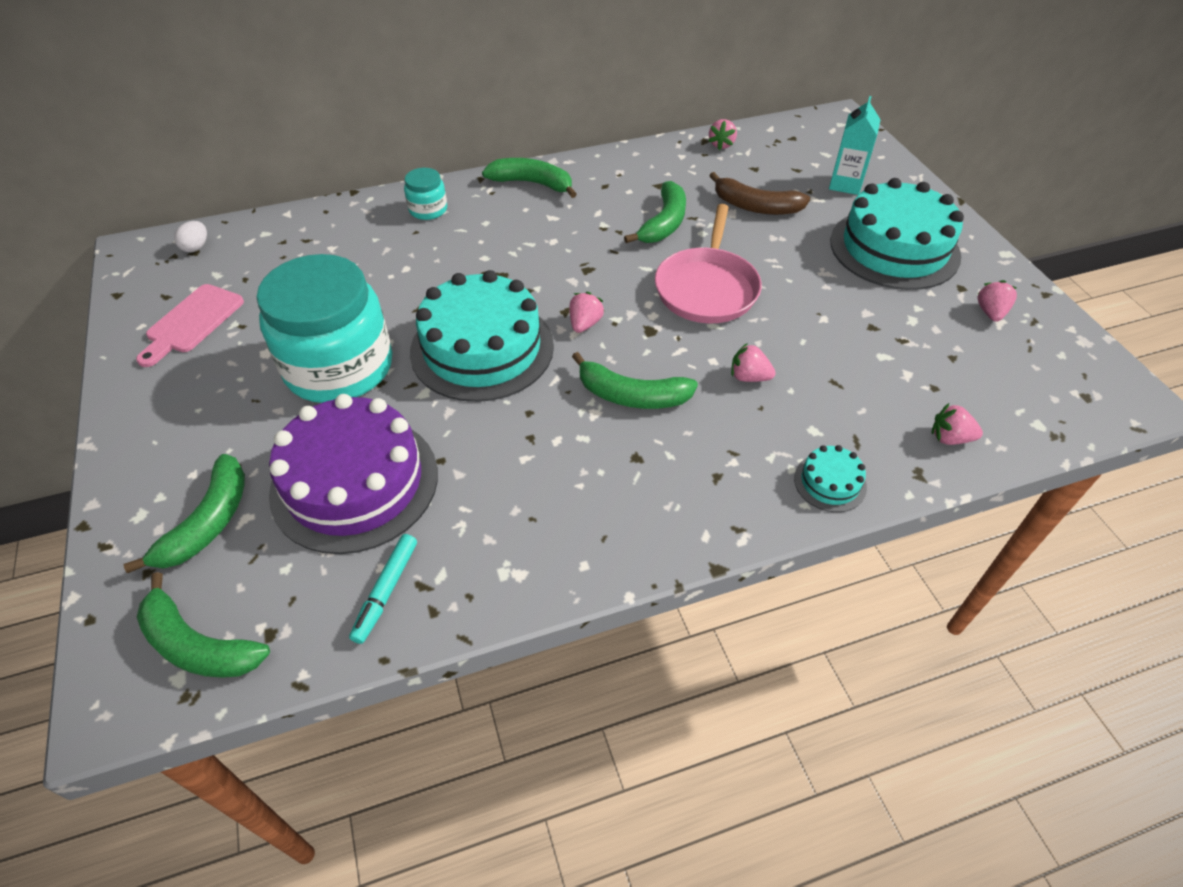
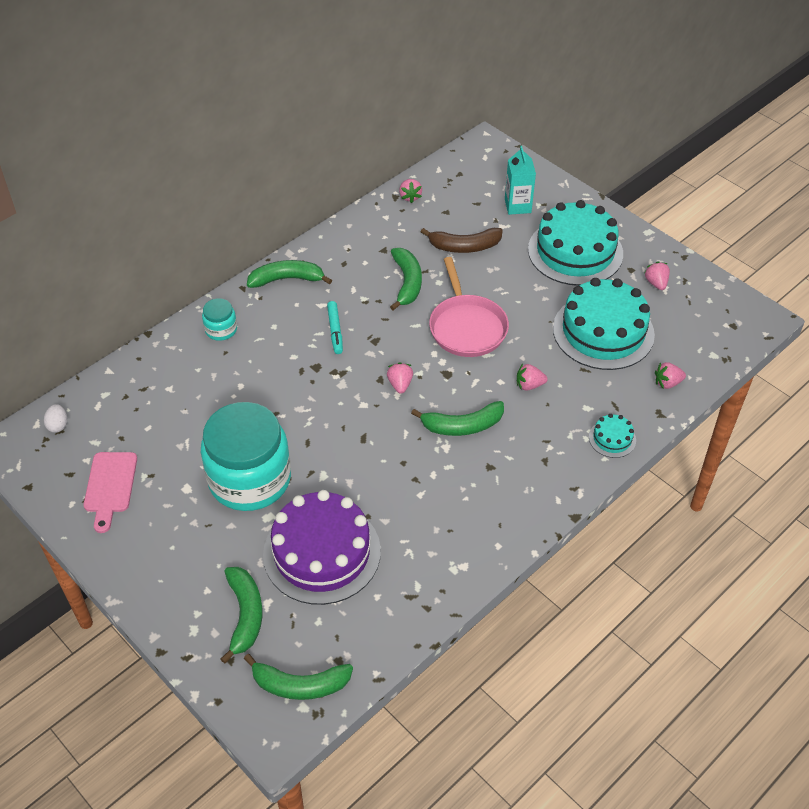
camera: 25 degrees left, 0 degrees up
(386, 591) = (391, 608): turquoise marker -> turquoise marker (335, 331)
(482, 348) = (341, 428): turquoise cake -> turquoise cake (603, 331)

